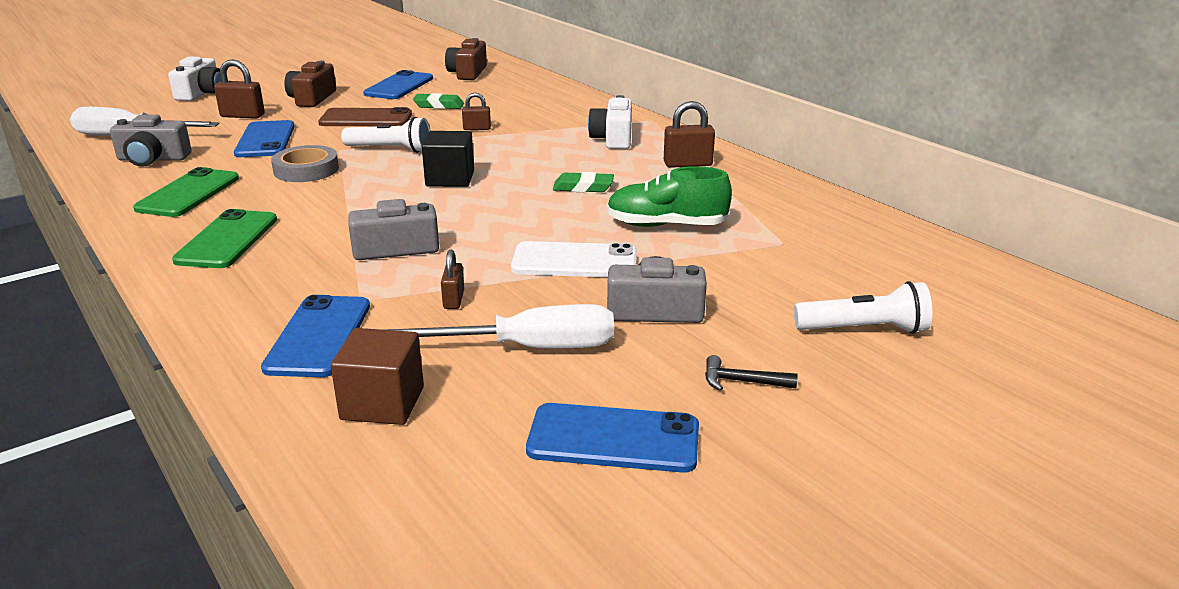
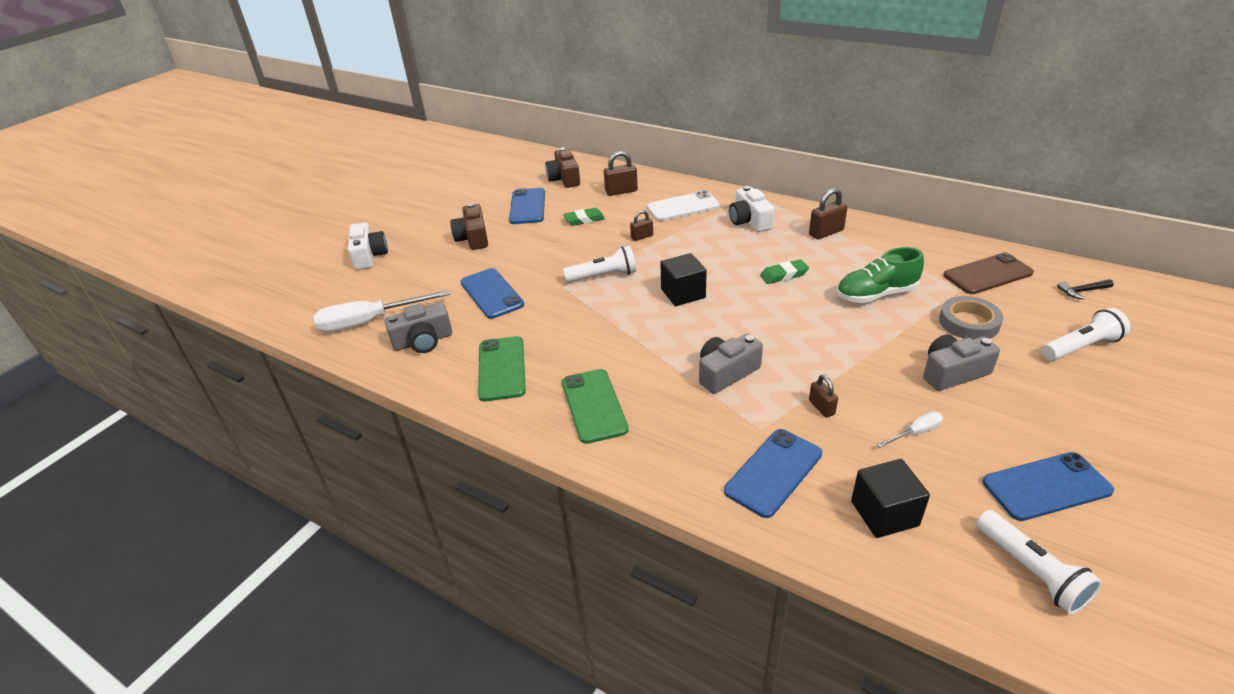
camera: 20 degrees left, 10 degrees up
(242, 116) = (438, 272): brown padlock -> brown padlock (621, 191)
(306, 170) = (564, 316): grey tape -> grey tape (968, 322)
(319, 336) = (774, 472): blue phone -> blue phone turned 60 degrees clockwise
(366, 119) = (544, 249): brown phone -> brown phone (988, 274)
(382, 403) = (884, 513): brown cube -> black cube
(472, 506) = (1031, 571): none -> white flashlight
(527, 348) = (915, 433): white screwdriver -> white screwdriver, size x0.48
(574, 261) = (857, 346): white phone -> white phone (683, 207)
(741, 381) = (1063, 413): black hammer -> black hammer (1082, 291)

